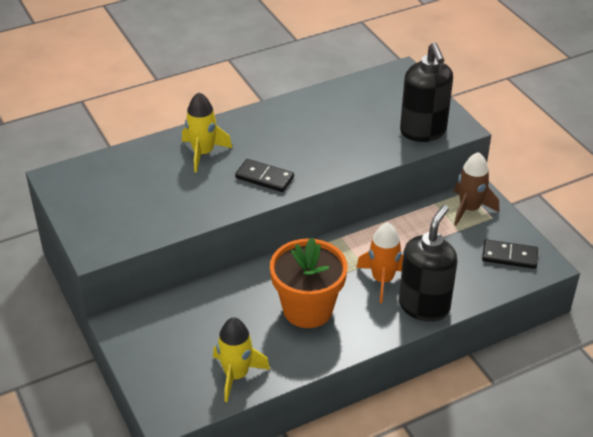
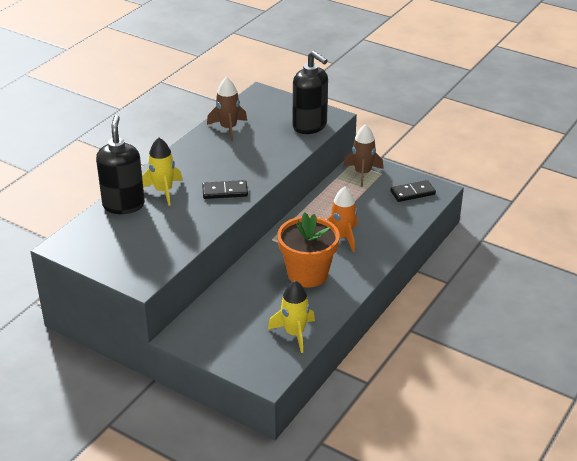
camera: 30 degrees left, 5 degrees down
(331, 103) = (228, 128): none -> brown rocket
(424, 306) = (384, 243): black soap dispenser -> black soap dispenser (123, 205)

